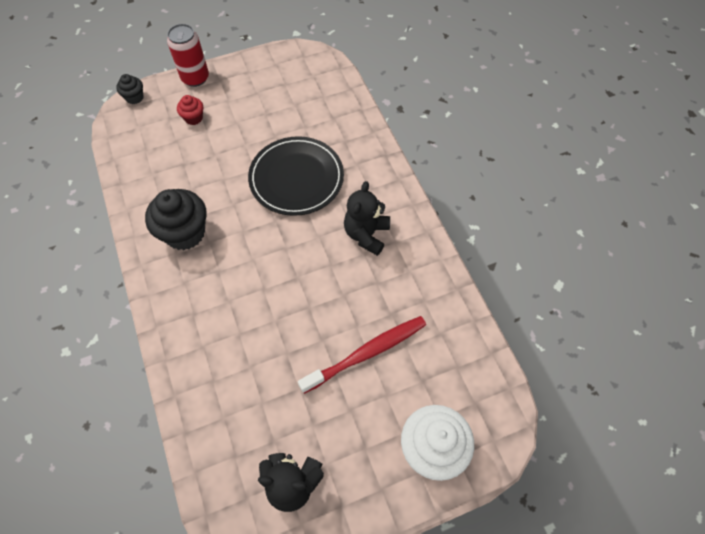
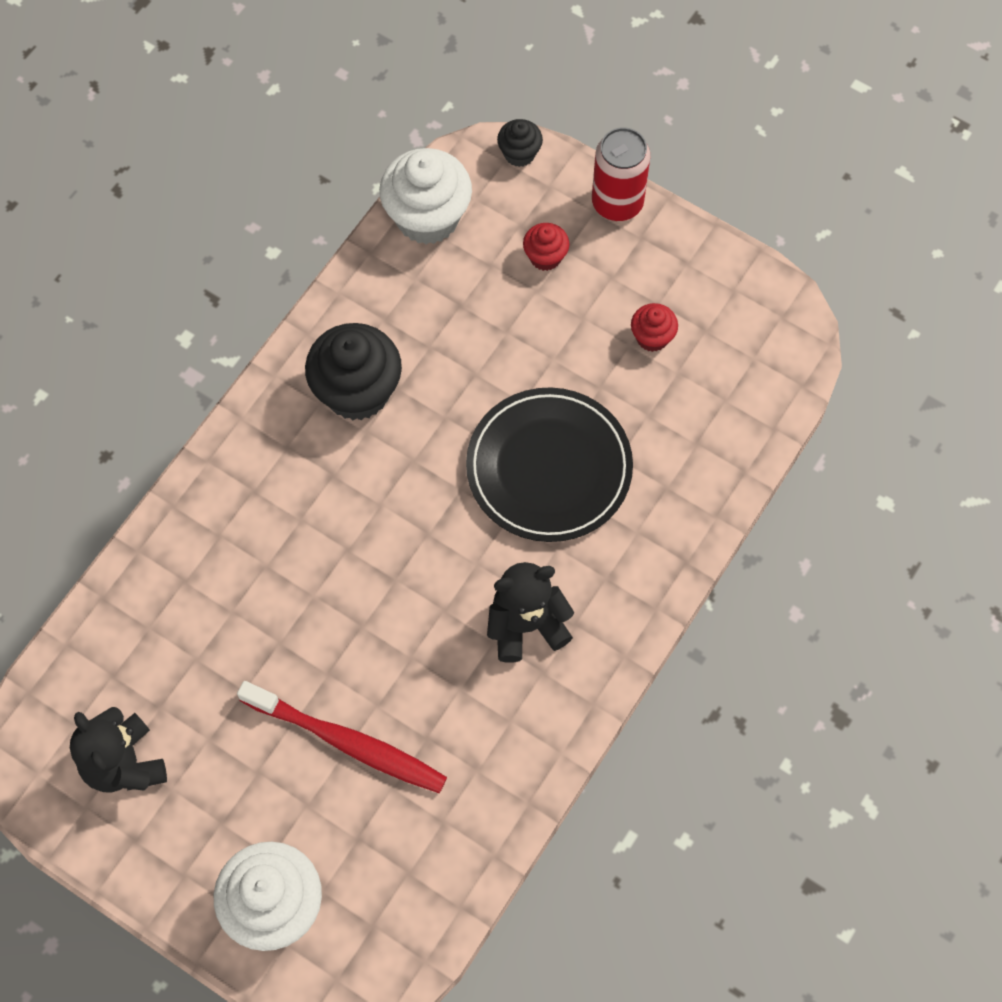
camera: 55 degrees right, 5 degrees up
(127, 150) = (427, 217): none -> white cupcake
(270, 103) = (652, 337): none -> red cupcake

